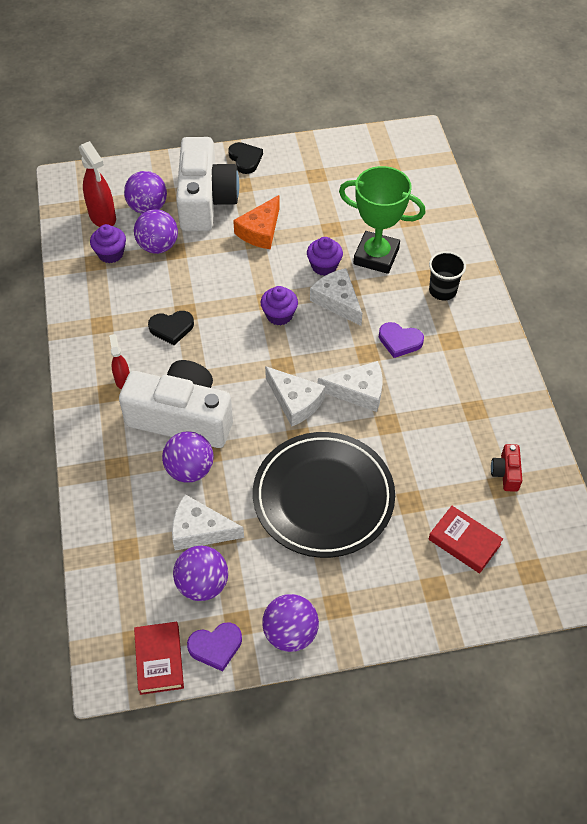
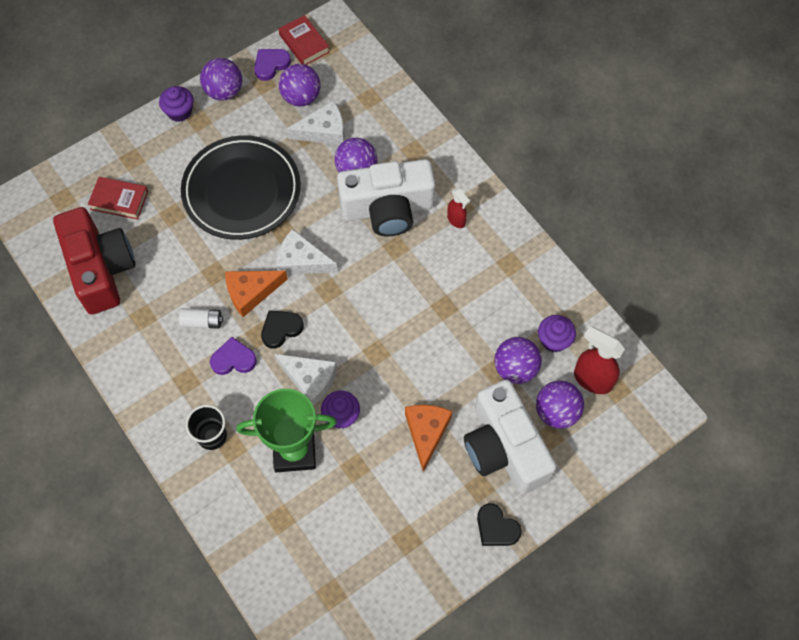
camera: 155 degrees right, 10 degrees up
(171, 328) = (446, 285): black heart -> black heart (281, 329)
(279, 315) = (357, 340): purple cupcake -> purple cupcake (179, 112)
(358, 391) = (251, 292): white cheese -> orange cheese
(417, 383) = (202, 322): none -> white battery
(506, 473) = (100, 269): red camera -> red camera, size x2.50

